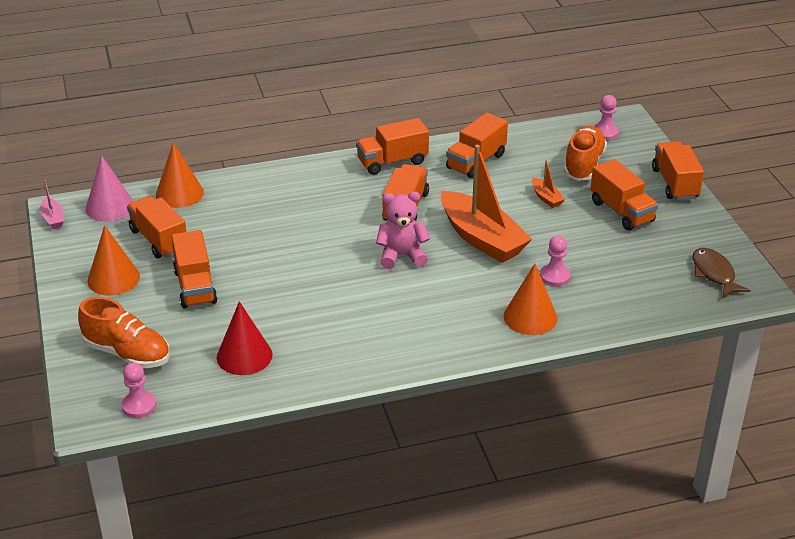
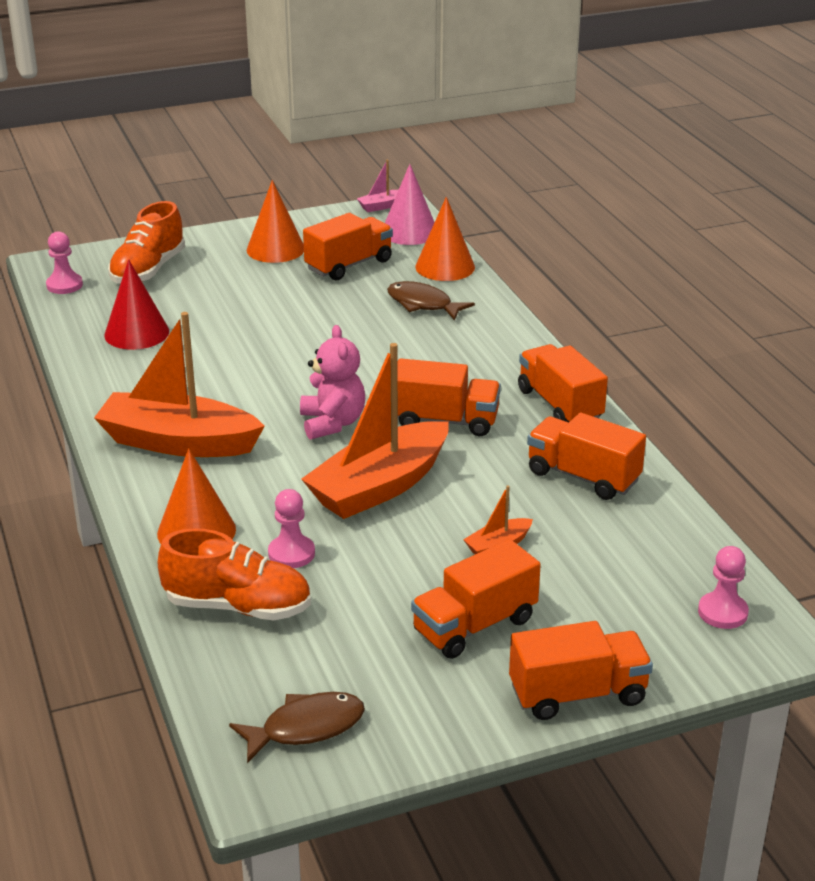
camera: 85 degrees right, 5 degrees down
(195, 287) = (261, 294): orange truck -> none
(238, 207) = (423, 304): none -> brown fish
(418, 328) = (178, 442): none -> orange boat
(583, 165) = (607, 586): orange shoe -> orange shoe (238, 606)

